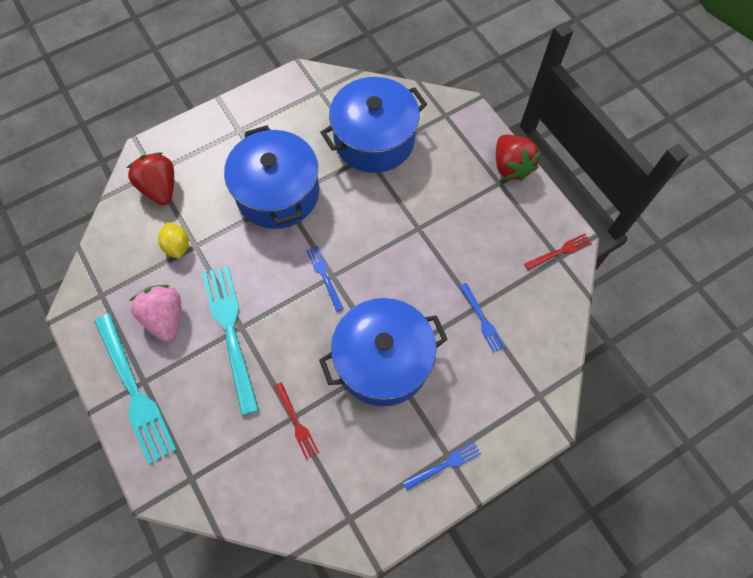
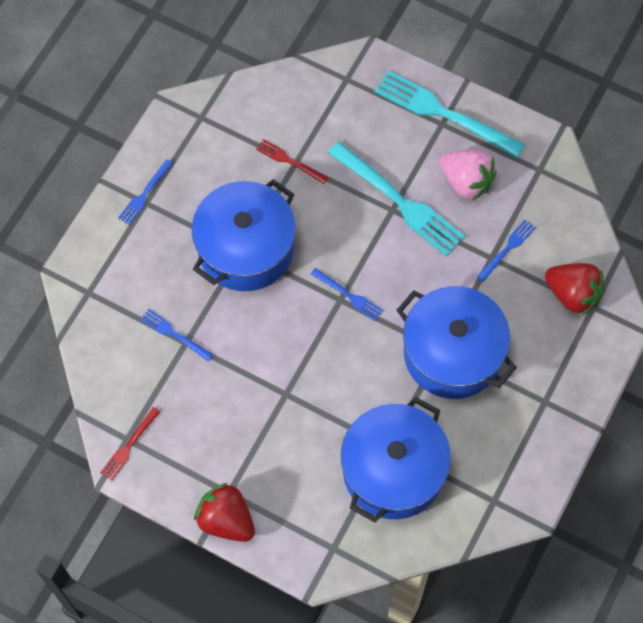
camera: 150 degrees right, 0 degrees up
(177, 246) = (508, 248): yellow lemon -> blue fork

